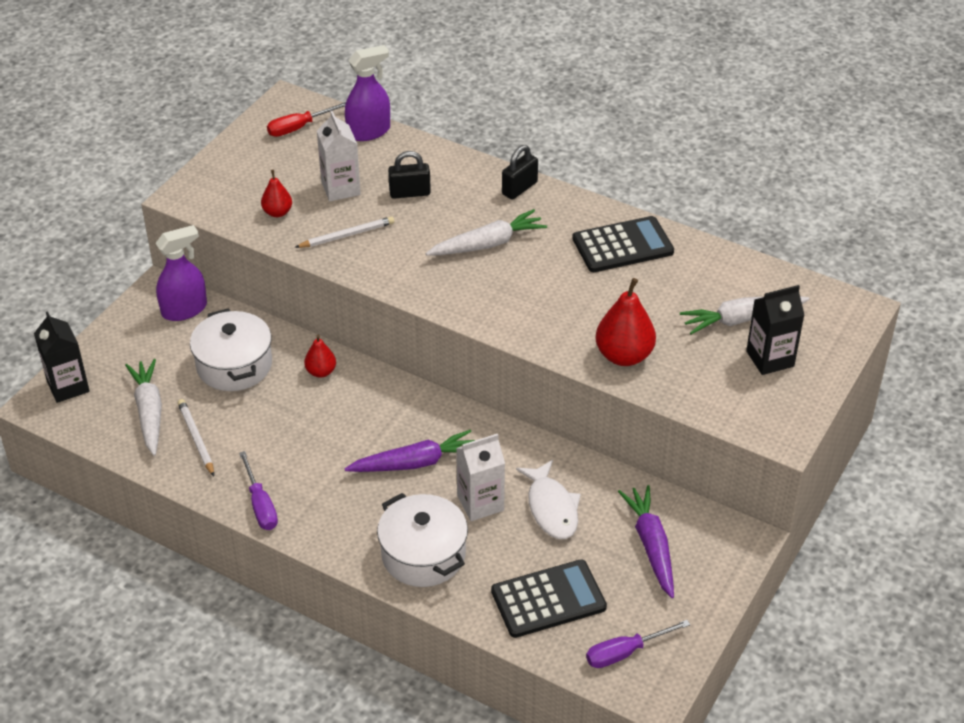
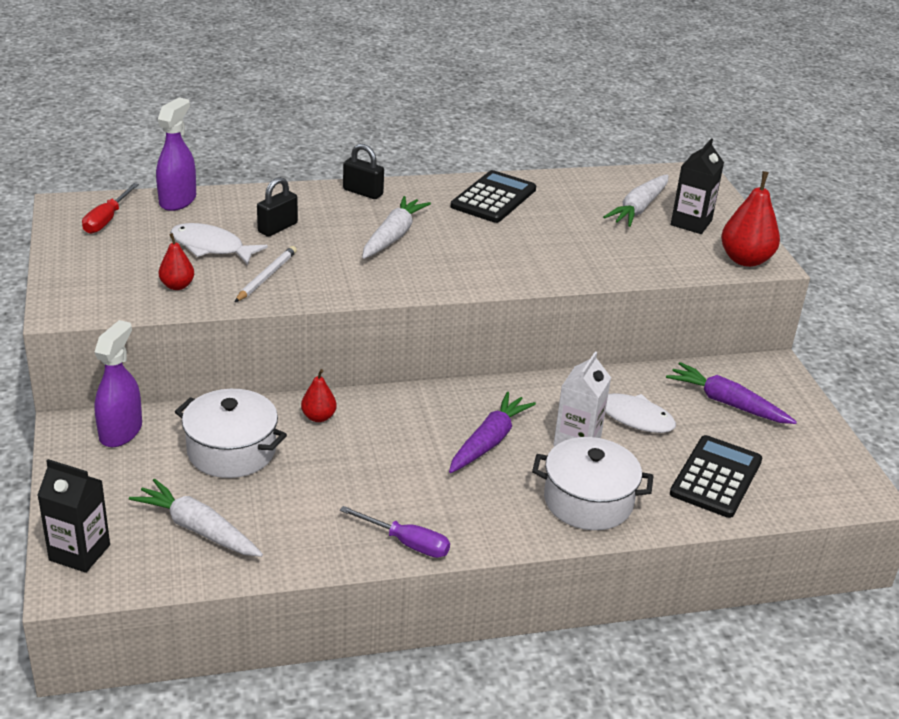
camera: 45 degrees left, 10 degrees down
(196, 438) = (275, 525): white pencil -> none
(340, 188) = (211, 247): white carton -> white fish
(519, 188) = (363, 192): black padlock -> black padlock turned 60 degrees counterclockwise
(624, 356) = (599, 263): red pear -> red pear (745, 260)
(625, 652) = (812, 480): purple screwdriver -> none

